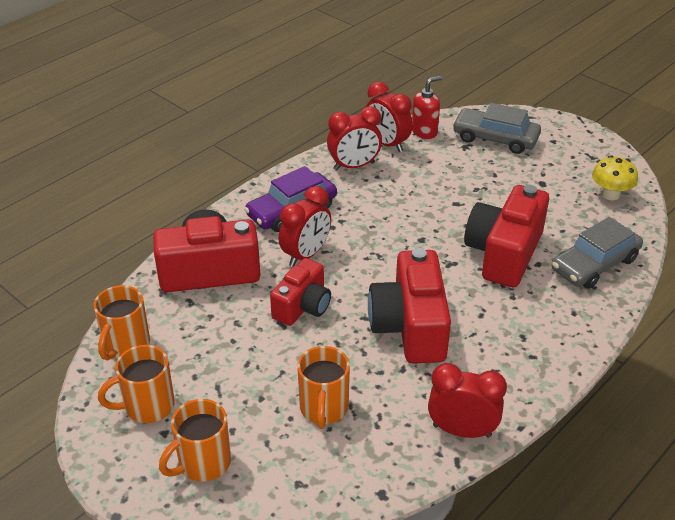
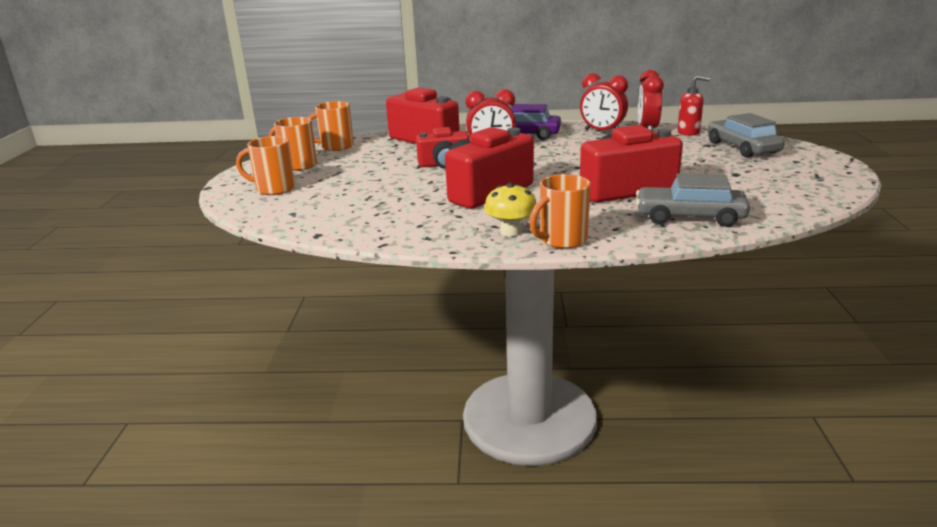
camera: 50 degrees right, 15 degrees down
(323, 409) = (366, 197): orange mug -> orange mug (561, 240)
(462, 430) = (415, 236): red clock -> none
(610, 194) = (790, 195): yellow mushroom -> yellow mushroom (511, 232)

